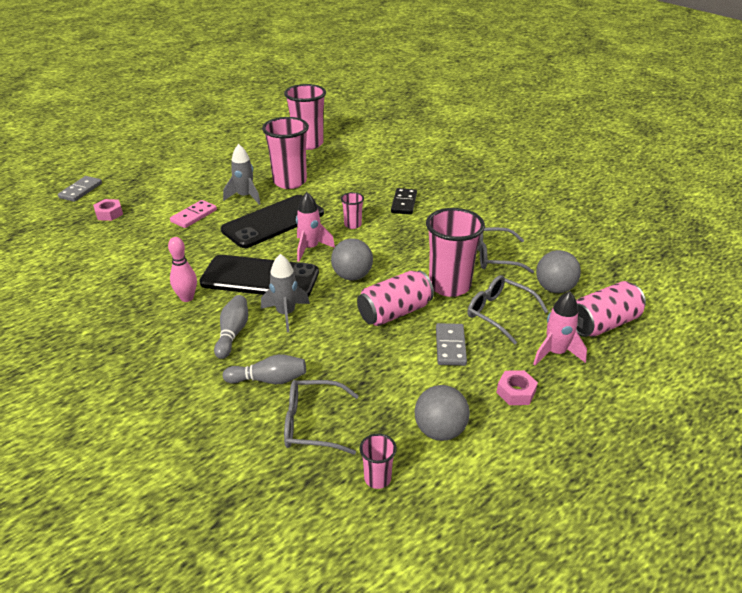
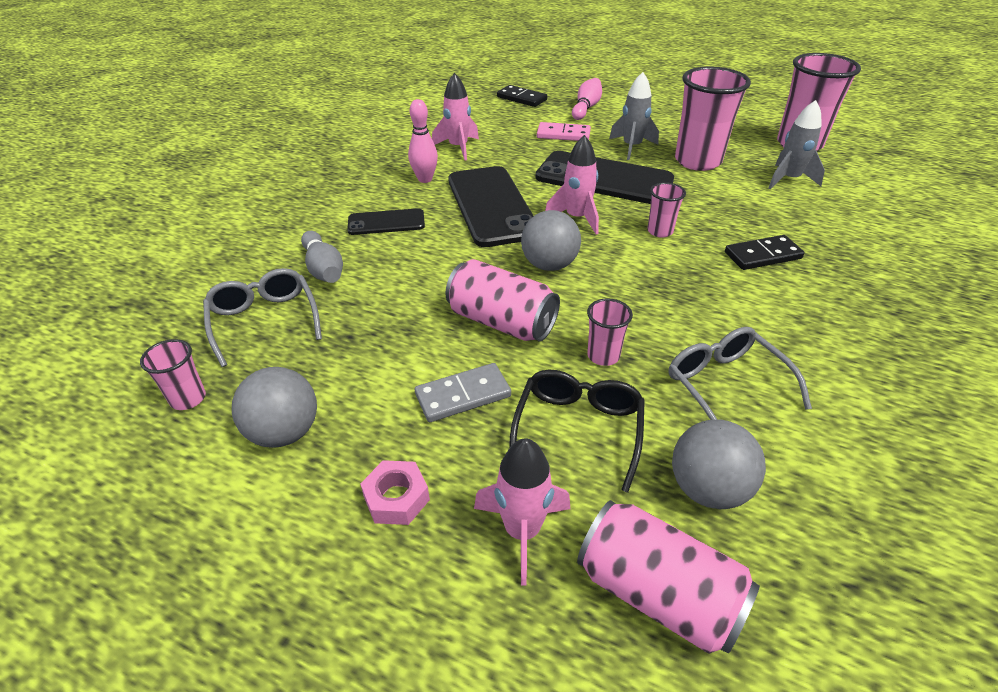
camera: 65 degrees right, 5 degrees up
(80, 190) = (543, 75): grey domino -> none
(109, 214) = (522, 98): pink nut -> black domino
(155, 268) = (458, 148): none -> pink rocket
(165, 193) = (586, 108): none -> pink bowling pin
(233, 333) = (386, 222): grey bowling pin -> black phone
(286, 314) = (440, 243): grey rocket -> grey rocket (788, 180)
(449, 286) = (603, 356): pink cup -> pink cup, size x0.47
(499, 313) = (578, 429): grey glasses -> black glasses

